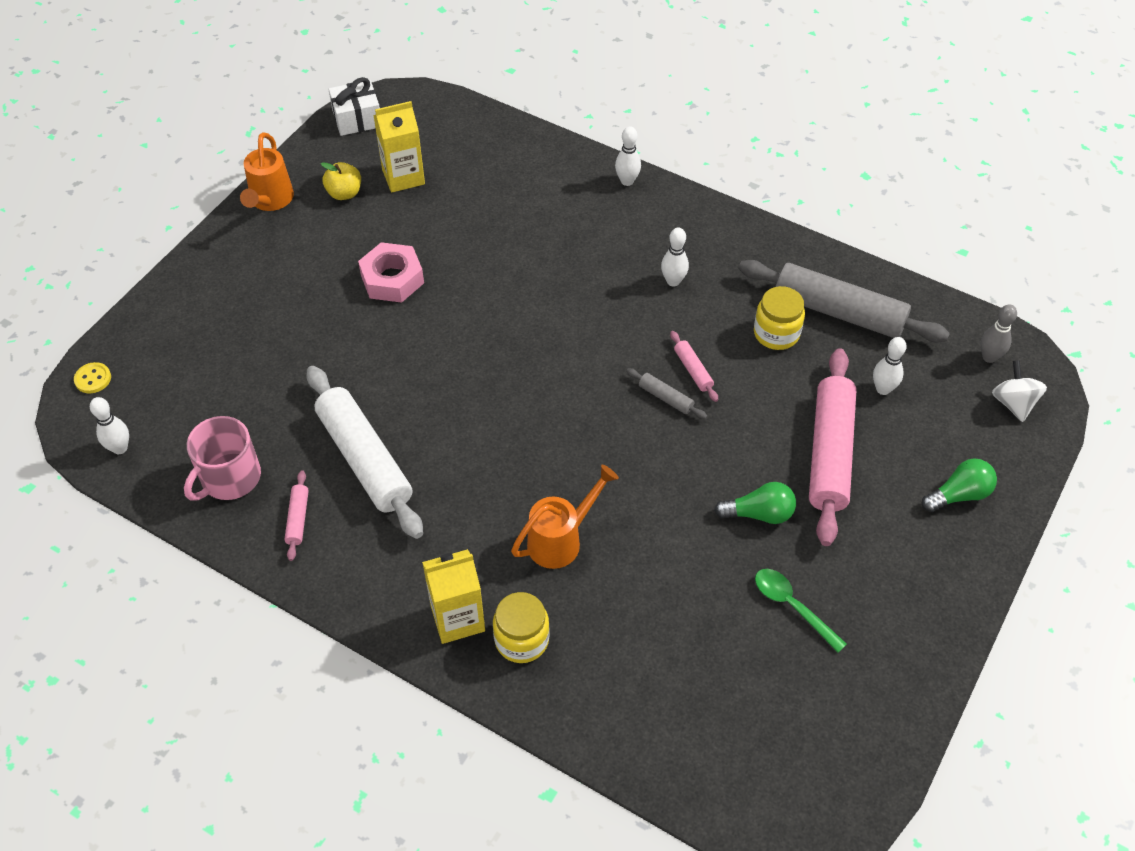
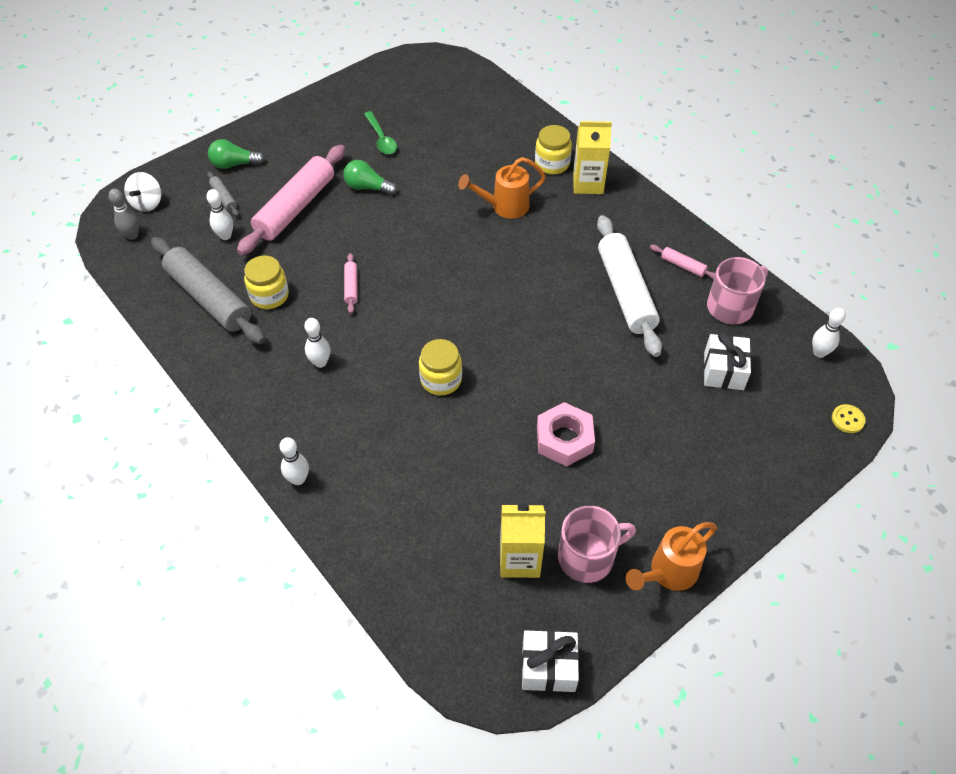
camera: 160 degrees left, 0 degrees up
(233, 394) = (723, 371): none -> white gift
(270, 201) = (668, 572): orange watering can -> orange watering can turned 150 degrees counterclockwise
(298, 519) = (683, 266): pink rolling pin -> pink rolling pin turned 75 degrees counterclockwise
(344, 193) = (587, 557): yellow apple -> pink mug
(540, 299) = (441, 380): none -> yellow jar
(665, 398) = (384, 273): grey rolling pin -> grey rolling pin (224, 198)

